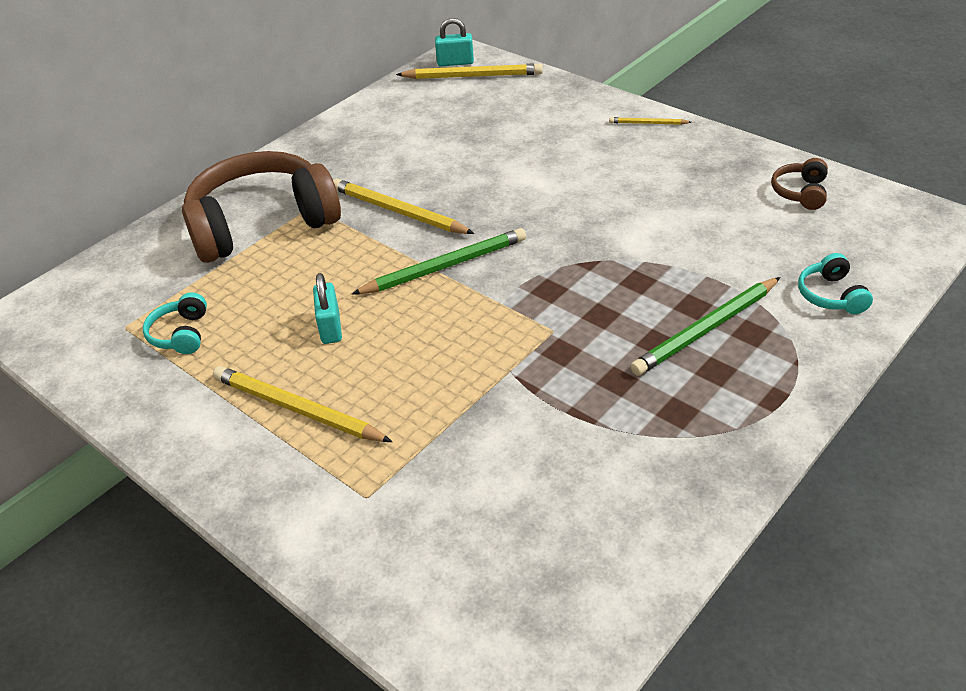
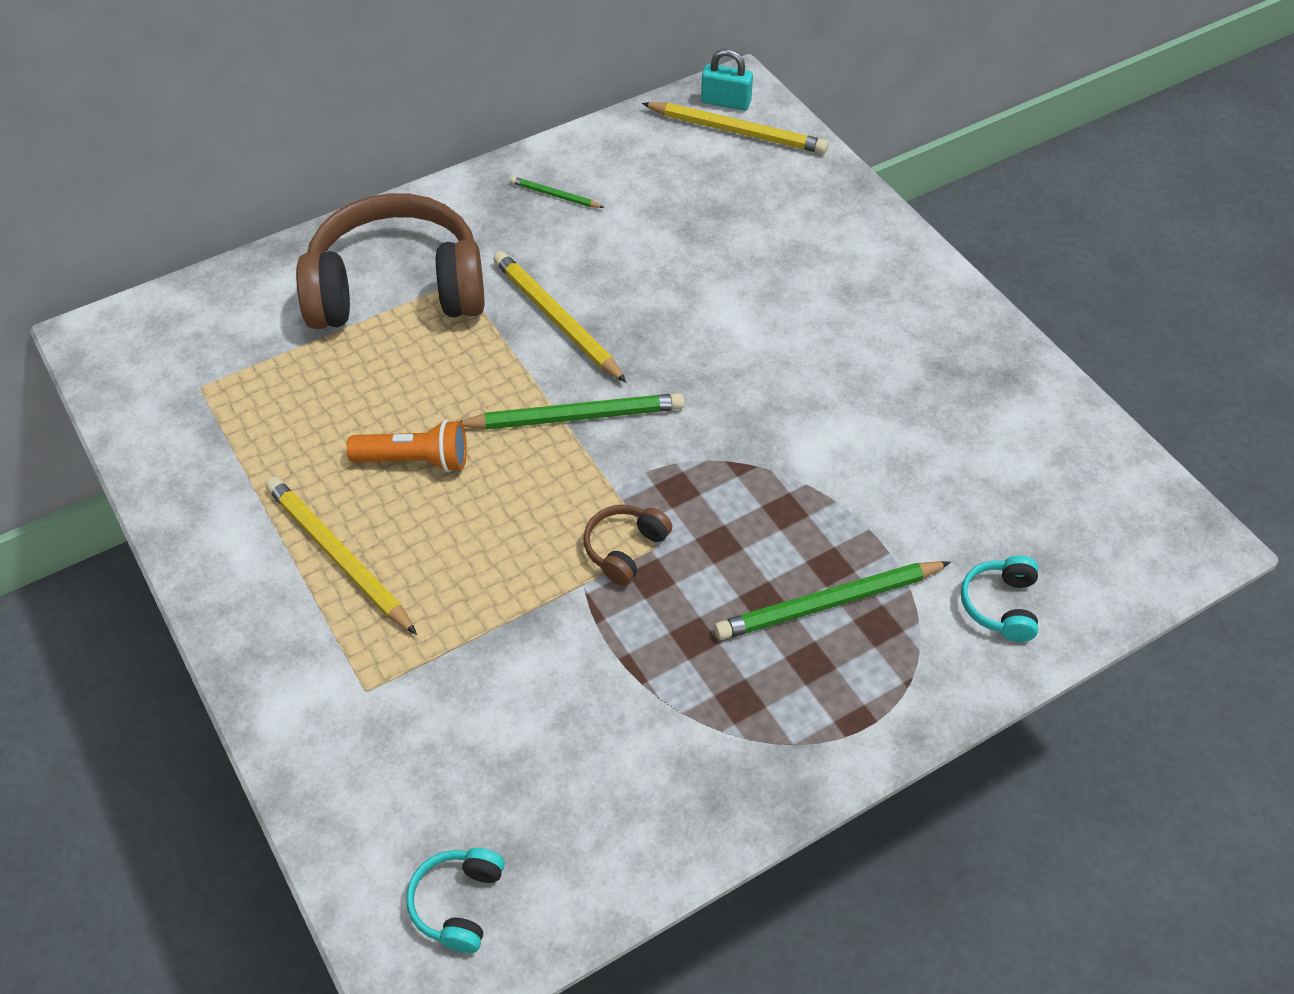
camera: 15 degrees right, 10 degrees up
(181, 334) = (255, 417): turquoise headphones -> turquoise headphones (458, 903)
(330, 327) = (415, 460): turquoise padlock -> orange flashlight
(358, 141) = (555, 195): none -> green pencil
(648, 123) = (918, 276): yellow pencil -> none
(801, 192) = (1050, 444): brown headphones -> brown headphones (625, 549)

